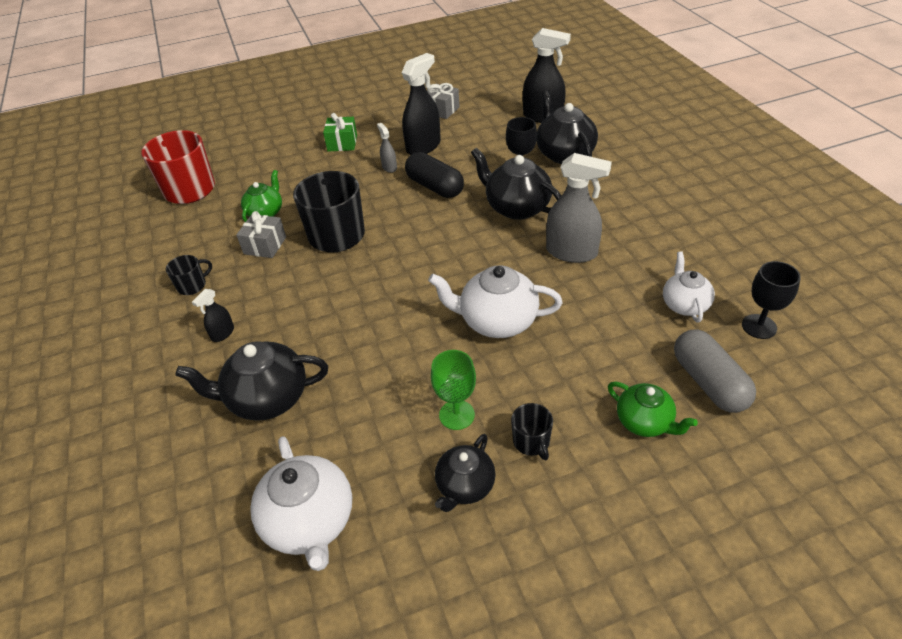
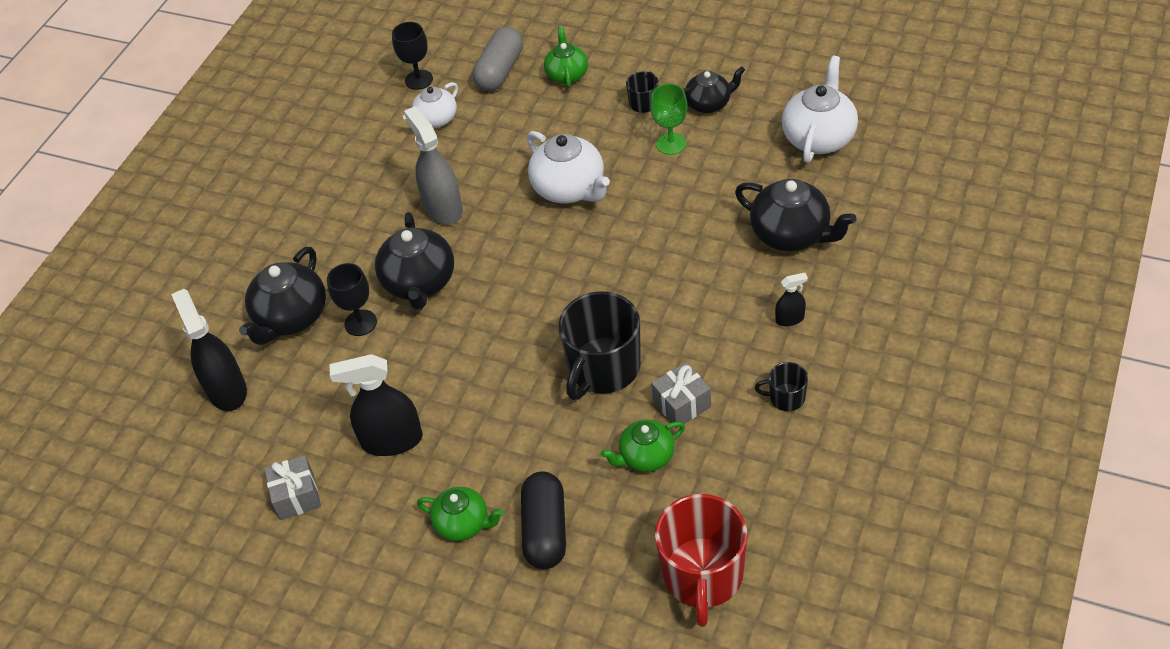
camera: 135 degrees left, 5 degrees up
(342, 143) = (463, 524): green gift -> green teapot
(389, 167) = (461, 432): grey spray bottle -> none
(435, 187) = (452, 365): black capsule -> black capsule (545, 530)

